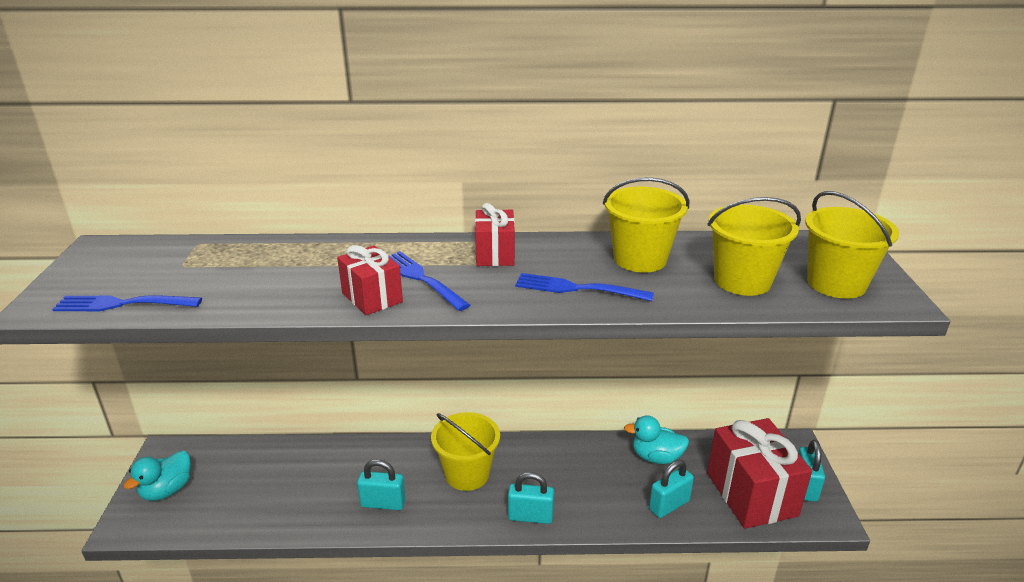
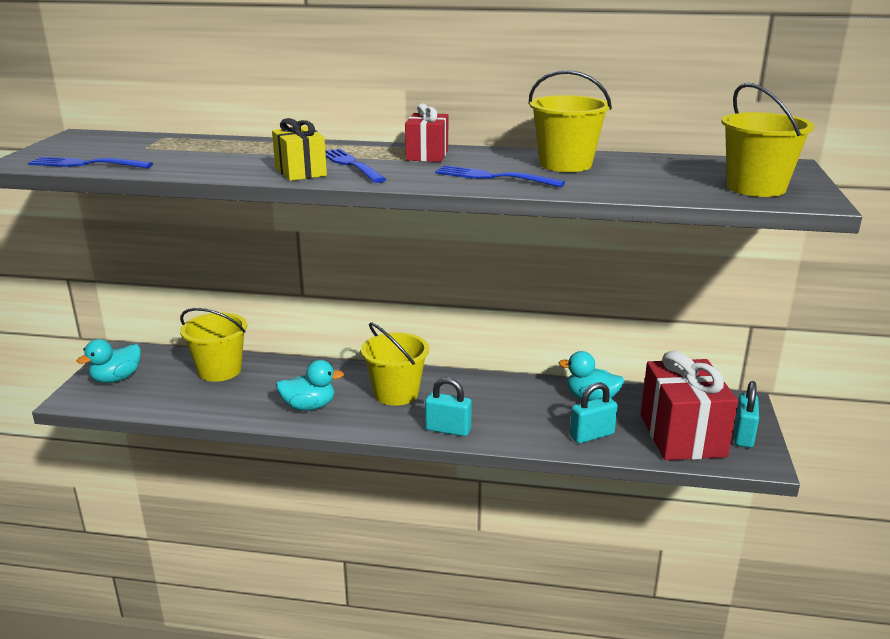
camera: 10 degrees right, 5 degrees down
(372, 297) = (300, 172): red gift -> yellow gift
(383, 503) = (309, 406): turquoise padlock -> turquoise duck
(742, 281) = (659, 181): yellow bucket -> yellow bucket (219, 370)

